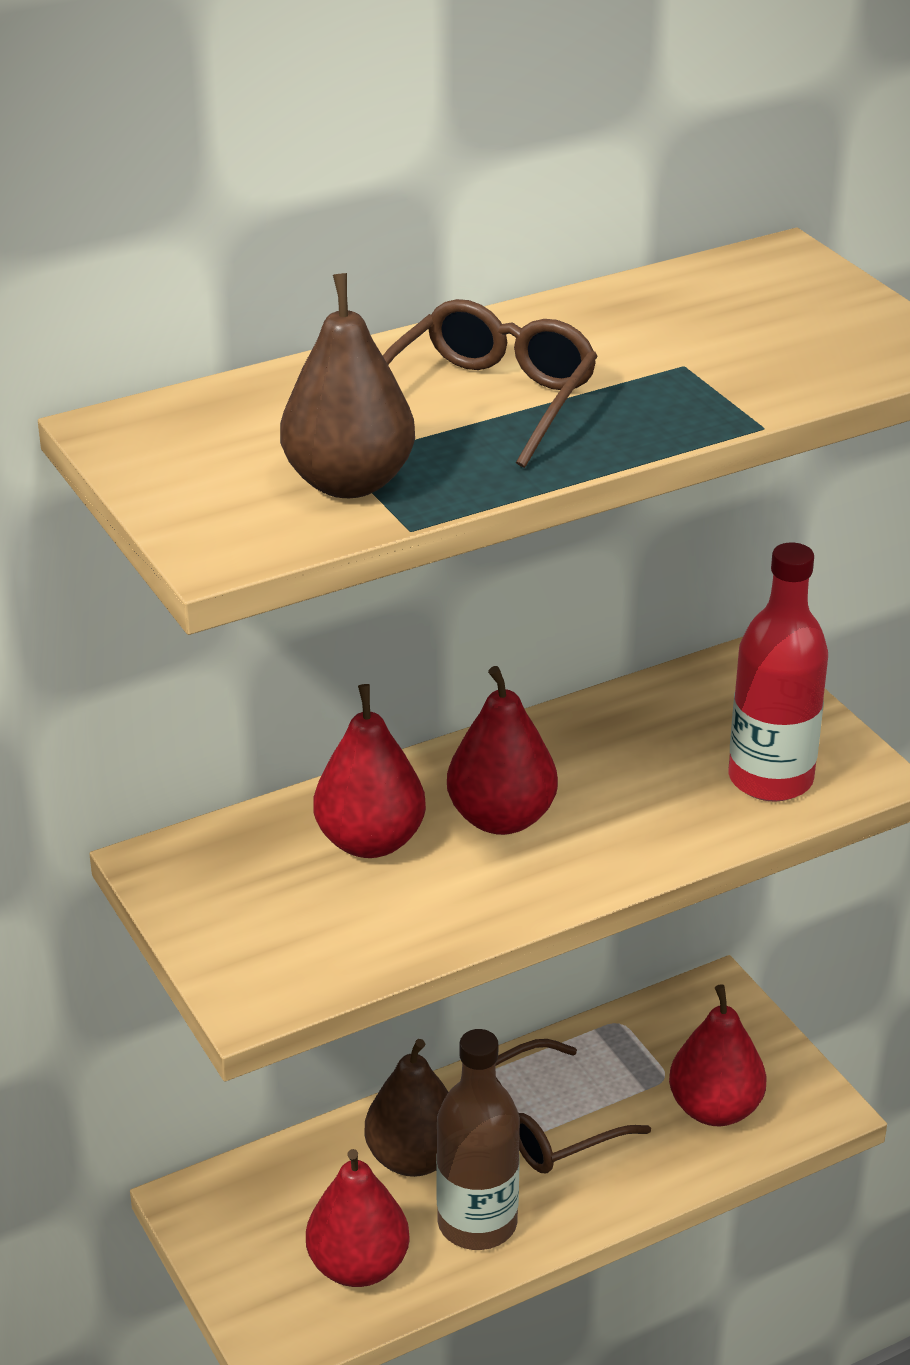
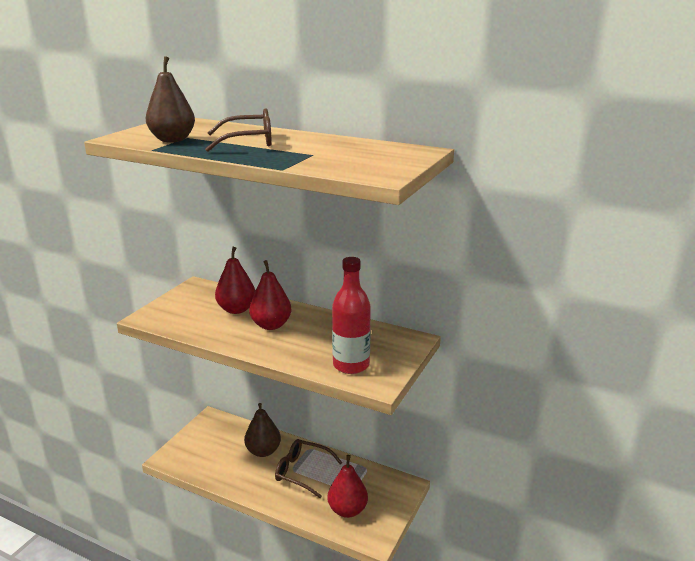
camera: 55 degrees right, 10 degrees down
(358, 1266) = (209, 460): red pear -> none
(477, 1223) = (246, 477): brown bottle -> none

